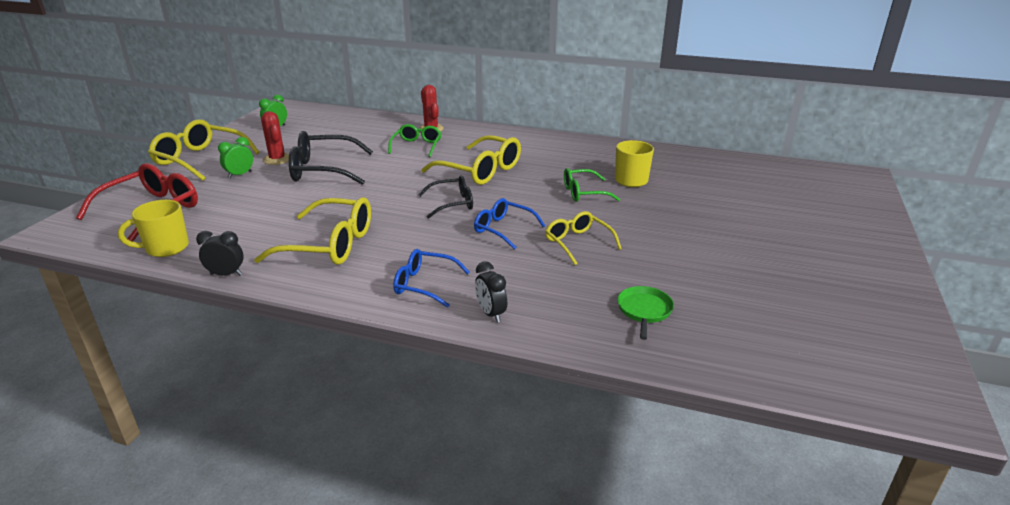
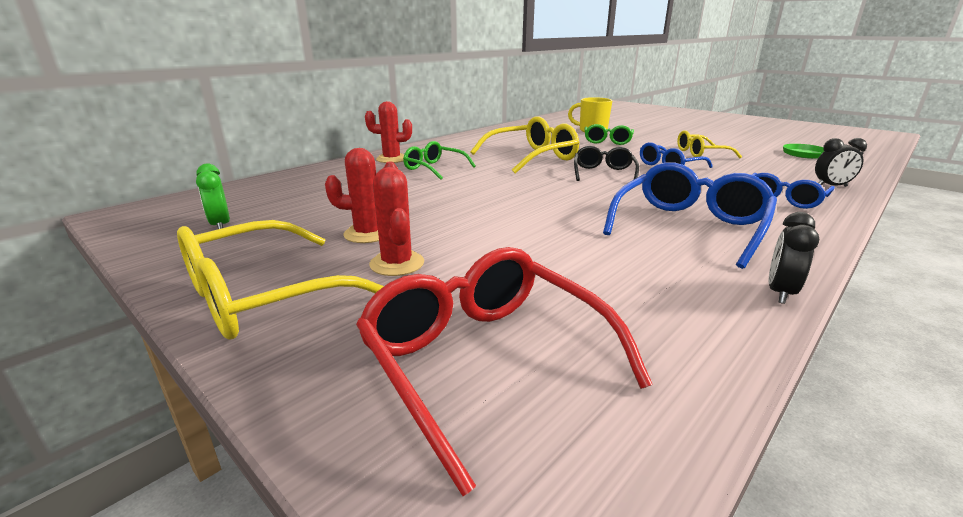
camera: 65 degrees left, 5 degrees down
(166, 248) = (681, 345): yellow mug -> none
(240, 175) = (397, 264): green clock -> red cactus
(323, 170) = (450, 211): black glasses -> none
(329, 245) = (689, 226): yellow glasses -> blue glasses

